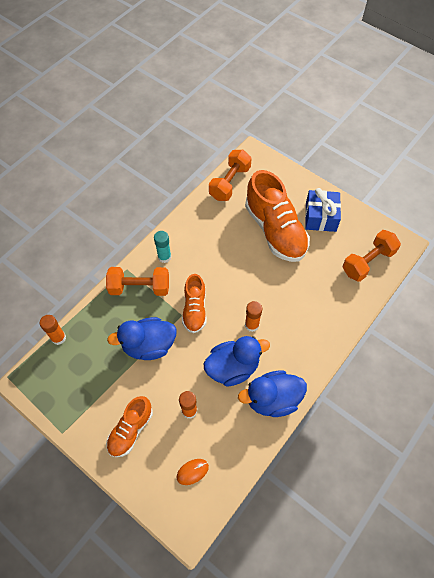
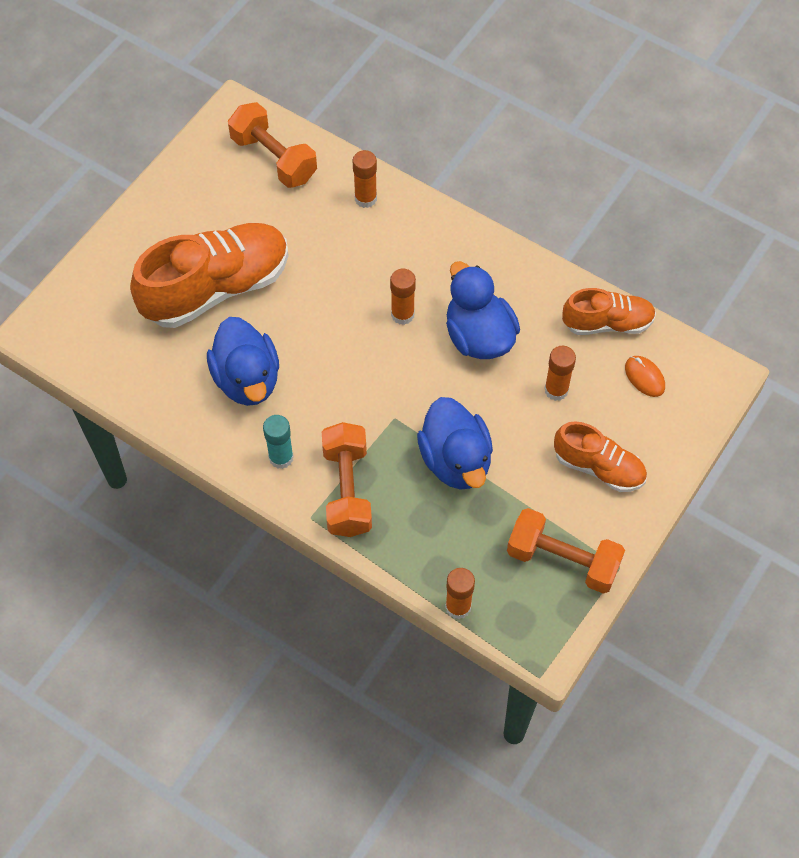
camera: 95 degrees left, 0 degrees up
(195, 310) = (383, 399): orange shoe -> orange shoe (607, 323)
(230, 183) = (110, 365): orange dumbbell -> orange dumbbell (562, 560)
(272, 399) = (522, 282): blue duck -> blue duck (247, 379)
(320, 217) = (186, 222): blue gift -> none
(338, 310) = (365, 198): none -> orange glue stick

